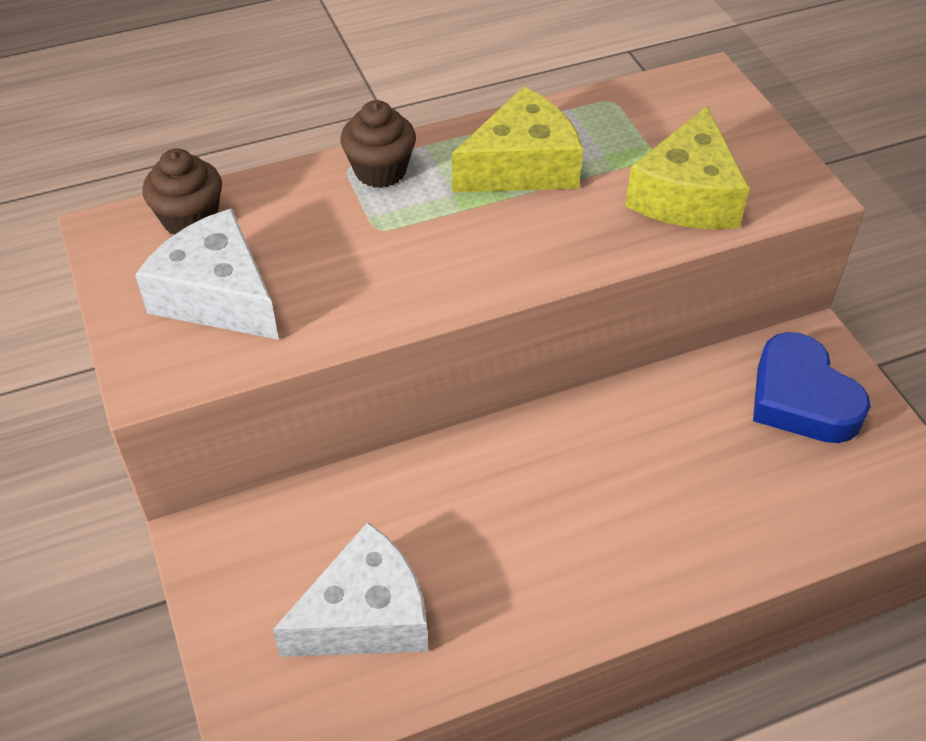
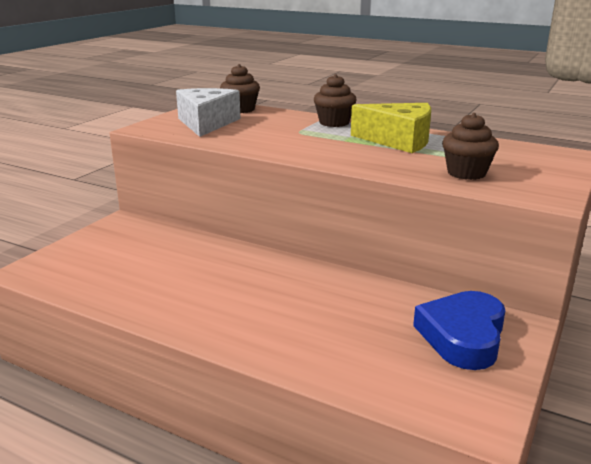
camera: 50 degrees right, 25 degrees down
(365, 615) = (120, 268): white cheese -> none
(686, 195) = (466, 173): yellow cheese -> brown cupcake

